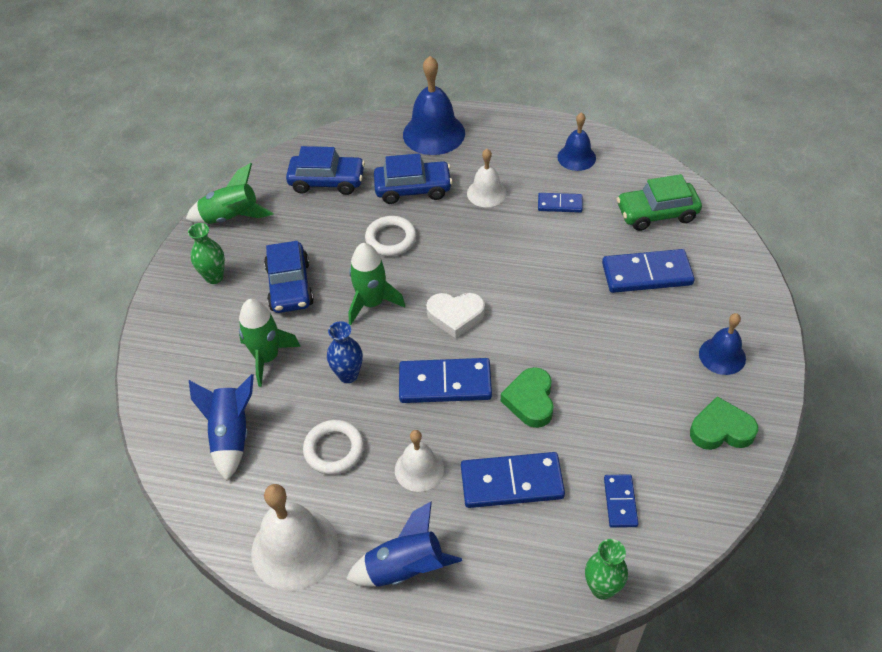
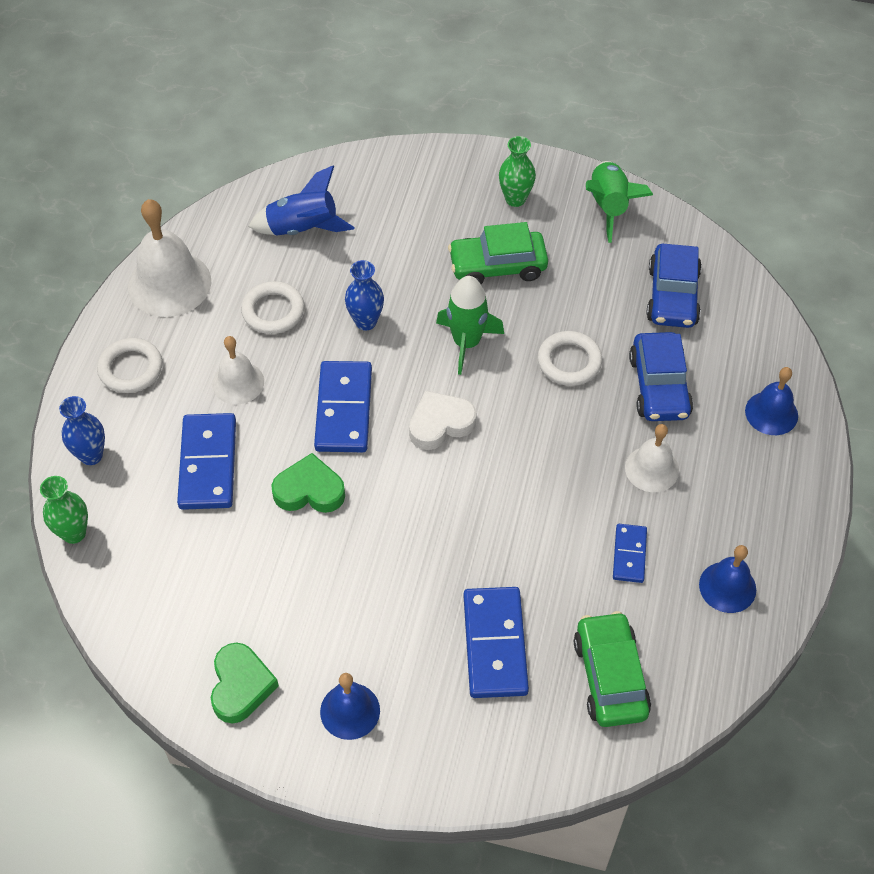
camera: 90 degrees right, 5 degrees up
(267, 358) = (397, 251): green rocket -> none
(290, 286) = (497, 266): blue car -> green car
(405, 569) = (131, 369): blue rocket -> white ring
(434, 133) = (771, 413): blue bell -> blue bell, size x0.60
(455, 316) = (440, 424): white heart -> white heart turned 60 degrees clockwise
(512, 588) = (91, 455): none -> blue vase
(620, 502) = (166, 563): blue domino -> none

